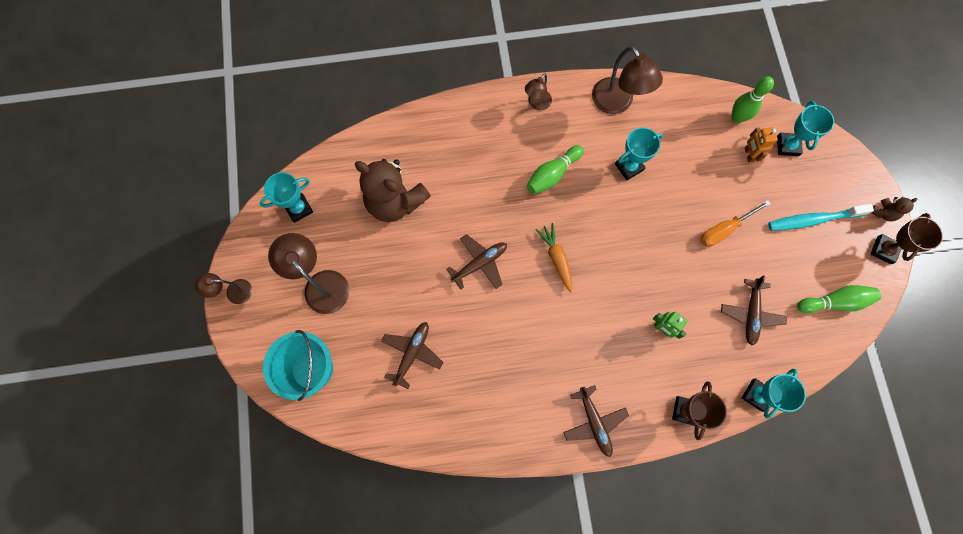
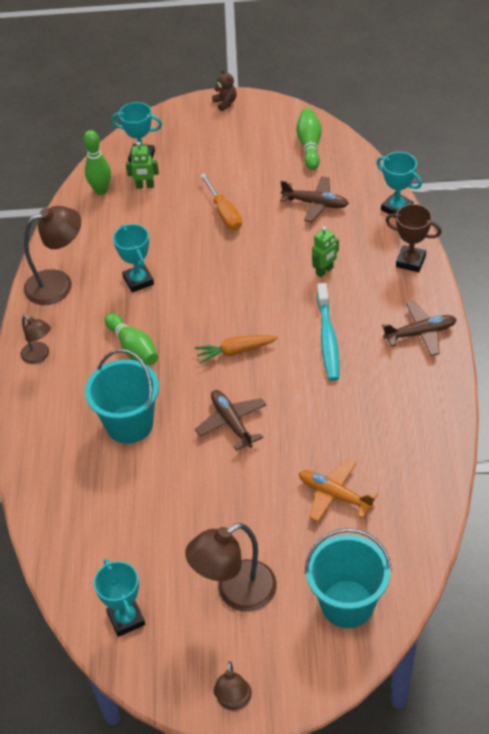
camera: 80 degrees left, 25 degrees down
(395, 201) = (137, 506): brown teddy bear -> none
(412, 353) = (334, 495): brown plane -> orange plane
(473, 184) = (129, 424): none -> turquoise bucket
(748, 154) = (145, 186): orange robot -> green robot
(813, 220) = (224, 149): turquoise toothbrush -> turquoise toothbrush (327, 338)
(884, 250) = (262, 107): brown trophy -> none

